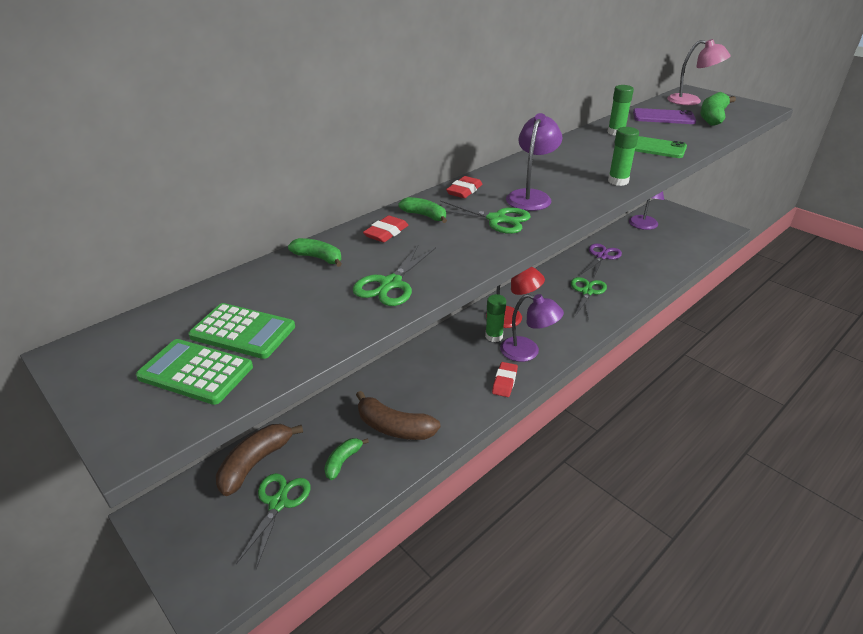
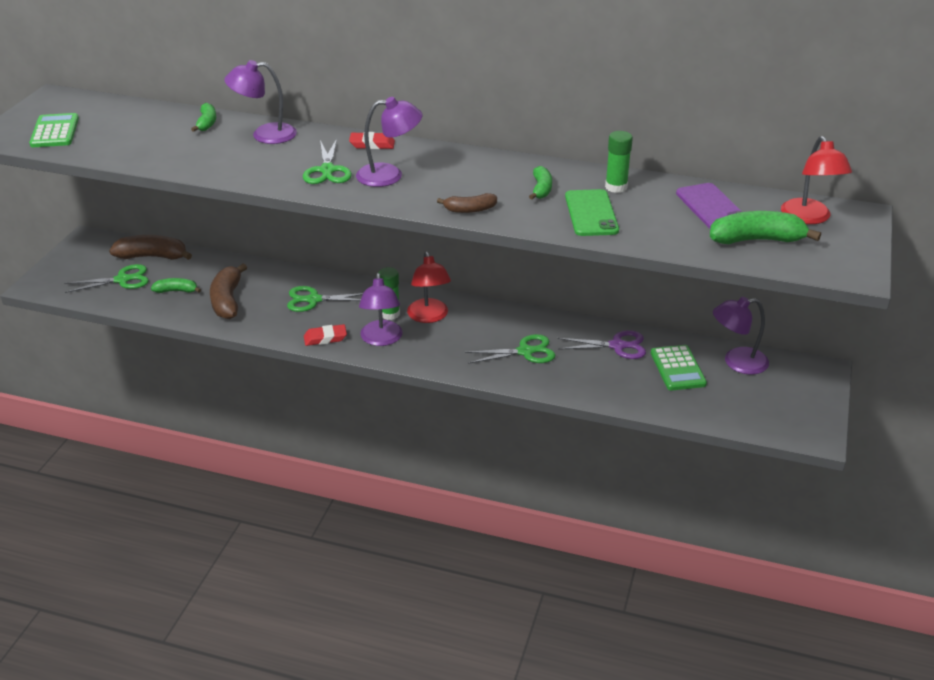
camera: 60 degrees right, 0 degrees up
(243, 331) = (101, 130): green calculator -> green calculator (678, 368)
(386, 233) = (265, 135): red eraser -> purple lamp
(391, 284) = (190, 157): green scissors -> green scissors (314, 300)
(425, 216) = (307, 141): green banana -> green banana (541, 189)
(618, 181) = (469, 210): green glue stick -> brown banana
(691, 101) = (809, 218): pink lamp -> red lamp

